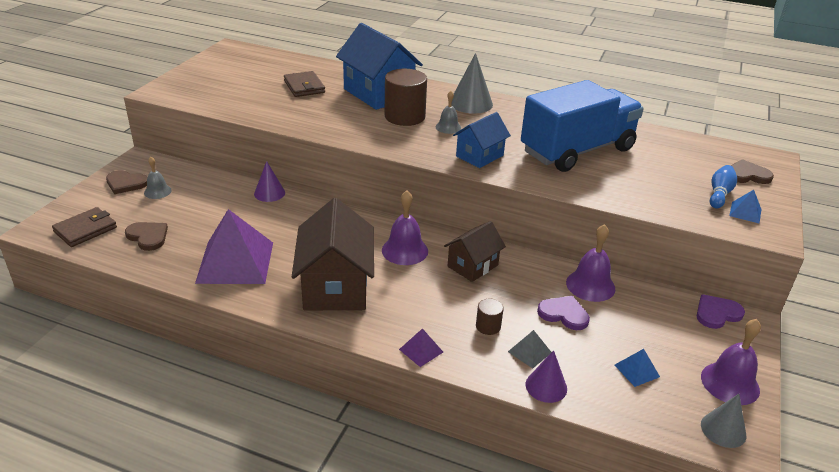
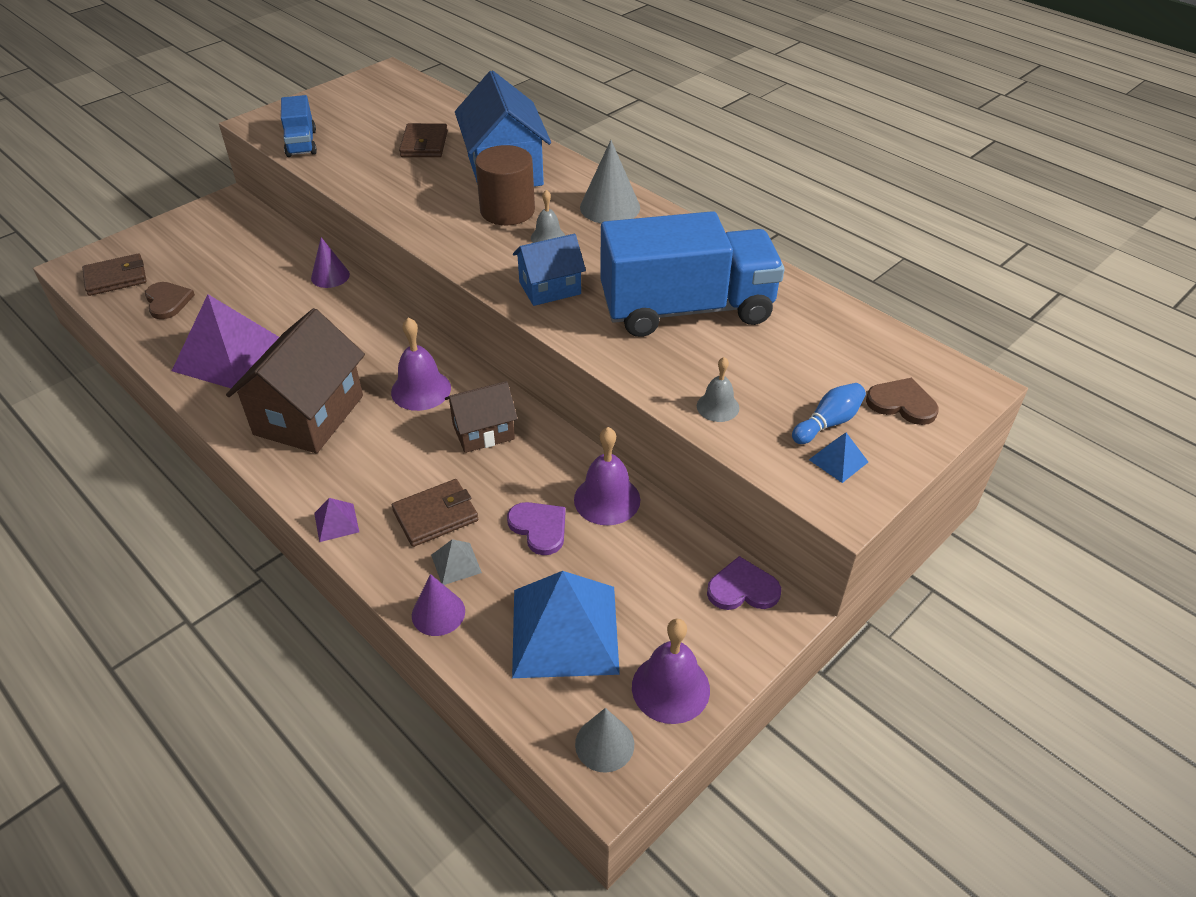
camera: 25 degrees right, 10 degrees up
(126, 183) = (193, 229): brown heart -> none
(157, 191) = (217, 247): grey bell -> grey bell (718, 407)
(208, 100) = (301, 143): none -> blue truck
(488, 326) = (435, 516): brown cylinder -> brown wallet
(636, 370) = (564, 630): blue pyramid -> blue pyramid, size x2.40

